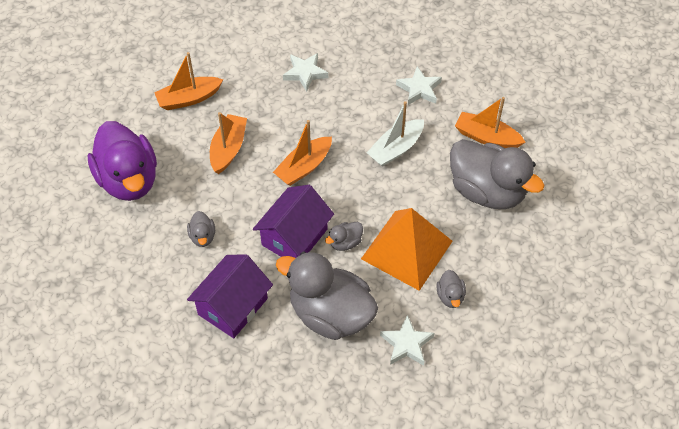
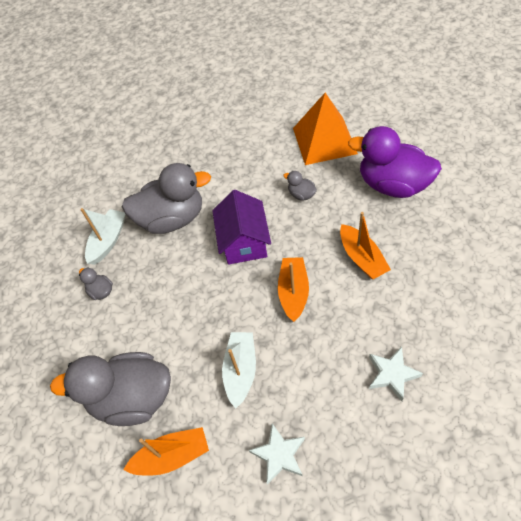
camera: 145 degrees right, 0 degrees up
(189, 99) = (442, 268): orange boat -> none
(233, 306) = (235, 177): purple house -> none
(345, 242) = (206, 266): grey duck -> none
(406, 250) = (158, 297): orange pyramid -> orange pyramid (324, 140)
(406, 344) = (108, 241): white star -> white boat

